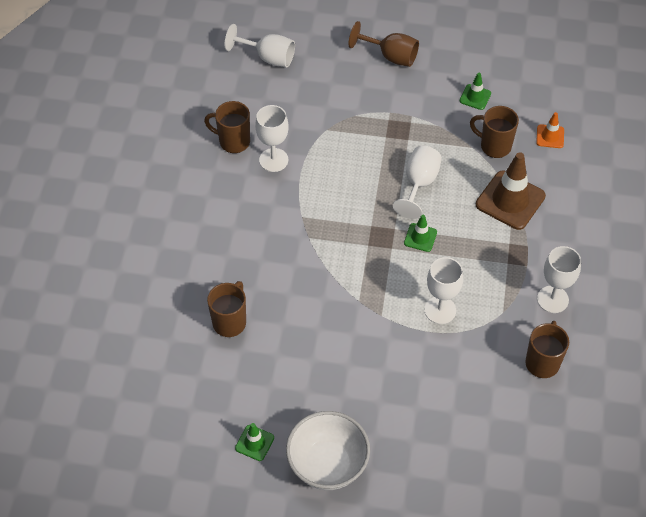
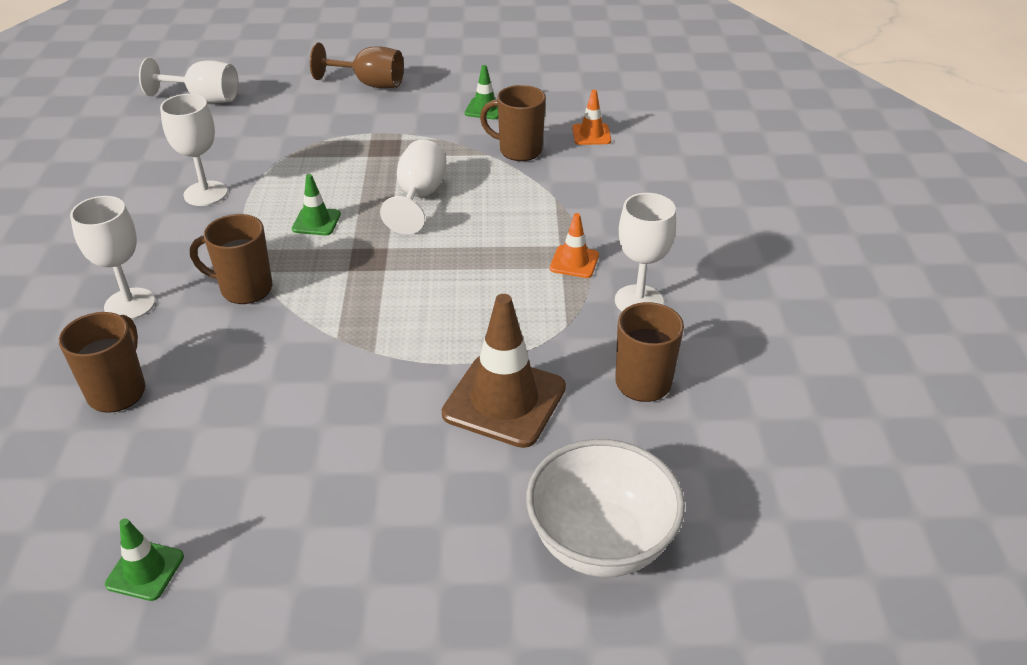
camera: 10 degrees left, 15 degrees down
(233, 141) = (147, 181): brown mug -> brown mug (244, 289)
(327, 465) = (286, 587): white bowl -> white bowl (600, 542)
(420, 237) = (427, 253): green traffic cone -> green traffic cone (316, 222)
(440, 310) = (468, 334): white goblet -> white goblet (130, 304)
(510, 200) = (551, 200): brown traffic cone -> brown traffic cone (504, 401)
(516, 259) = (574, 262): none -> orange traffic cone

